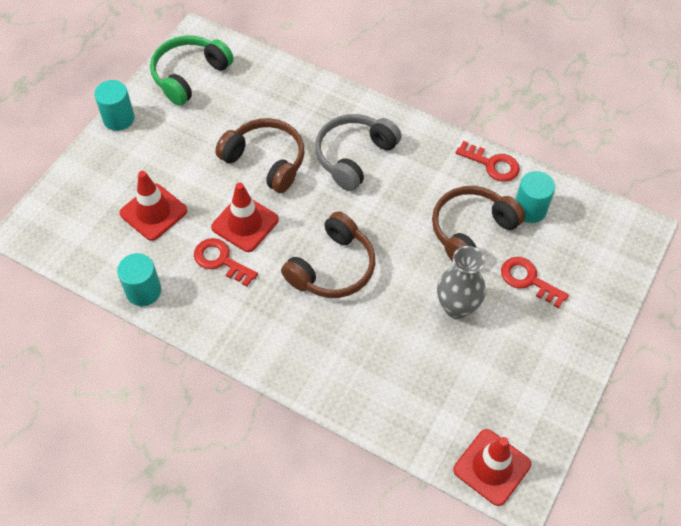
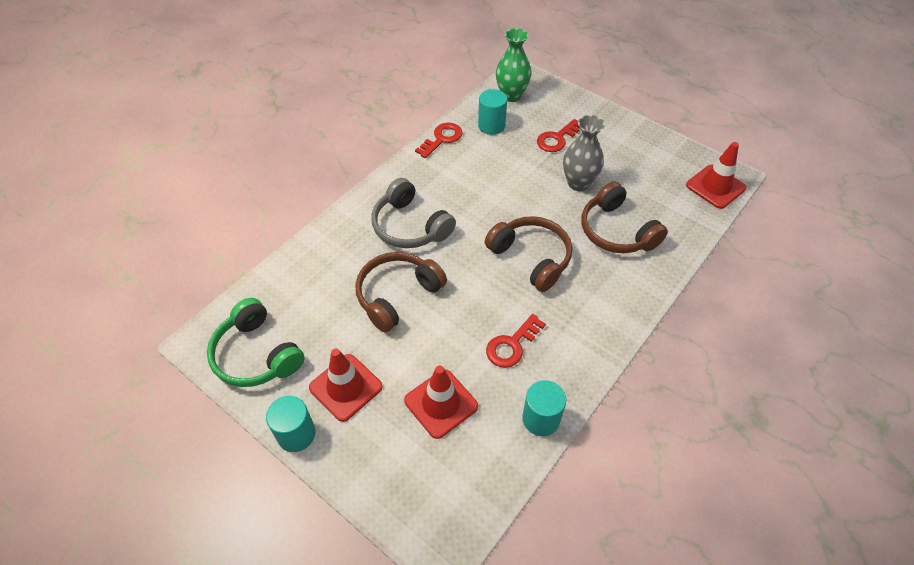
camera: 80 degrees left, 5 degrees down
(245, 223) = (471, 320): red traffic cone -> red traffic cone (346, 387)
(471, 230) = (505, 162): brown headphones -> brown headphones (616, 231)
(594, 224) = (511, 95): none -> green vase

